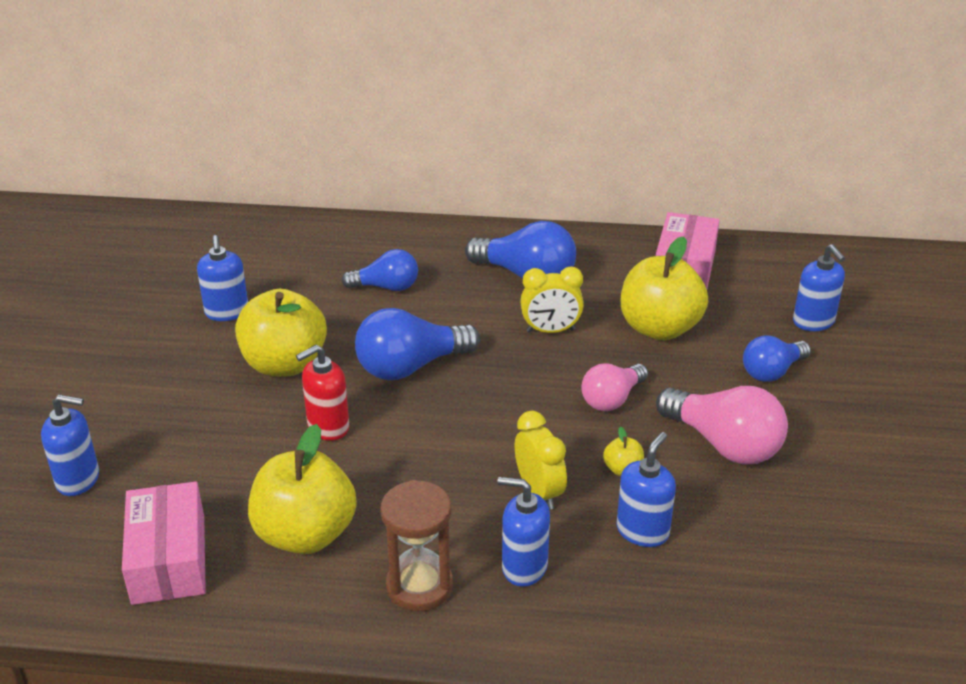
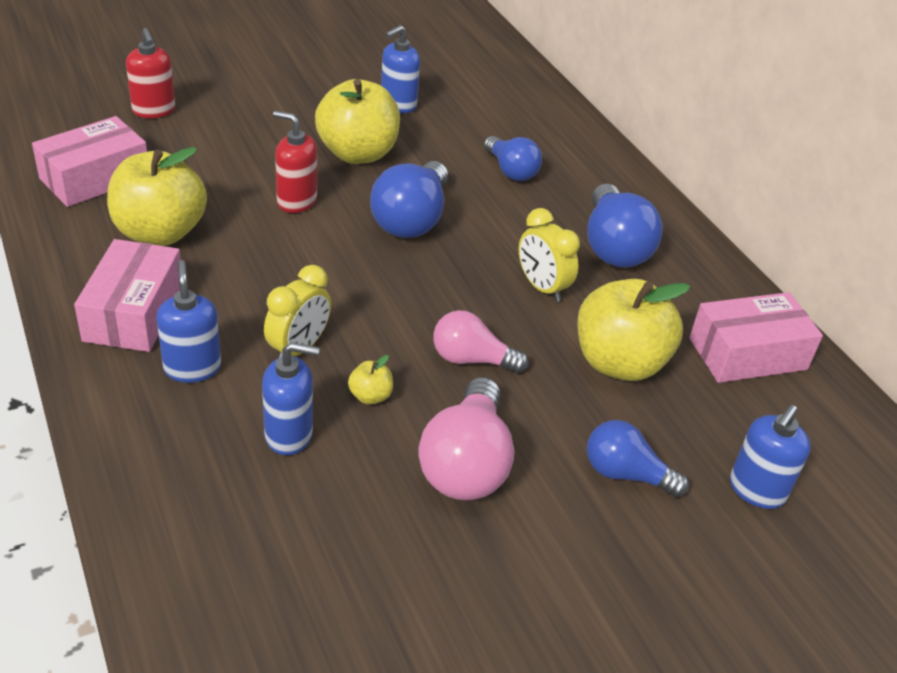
camera: 55 degrees right, 5 degrees up
(78, 479) = (154, 110): blue soap dispenser -> red soap dispenser
(410, 367) = (411, 219): blue light bulb -> blue light bulb turned 105 degrees counterclockwise
(419, 586) = (134, 312): brown hourglass -> pink box

